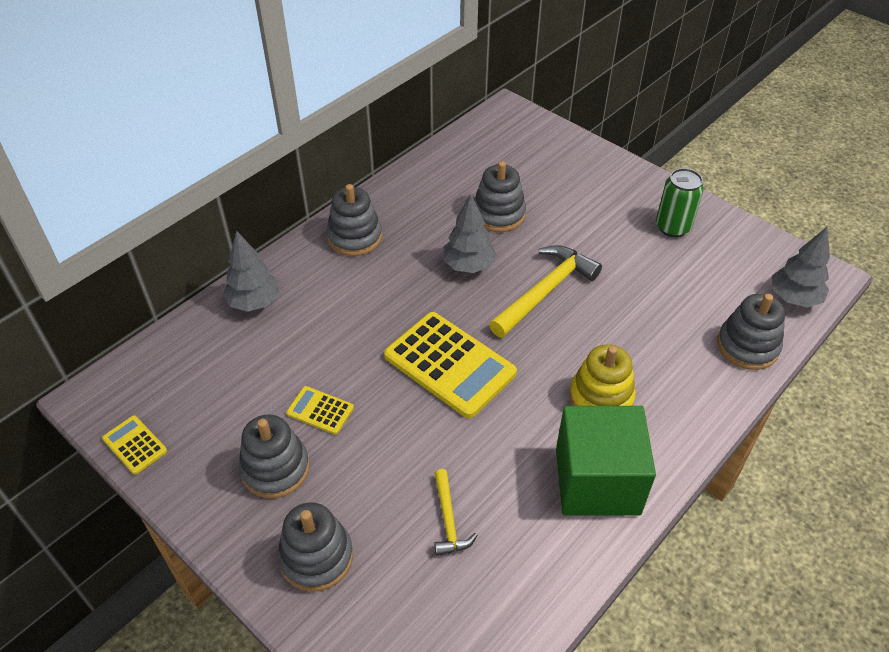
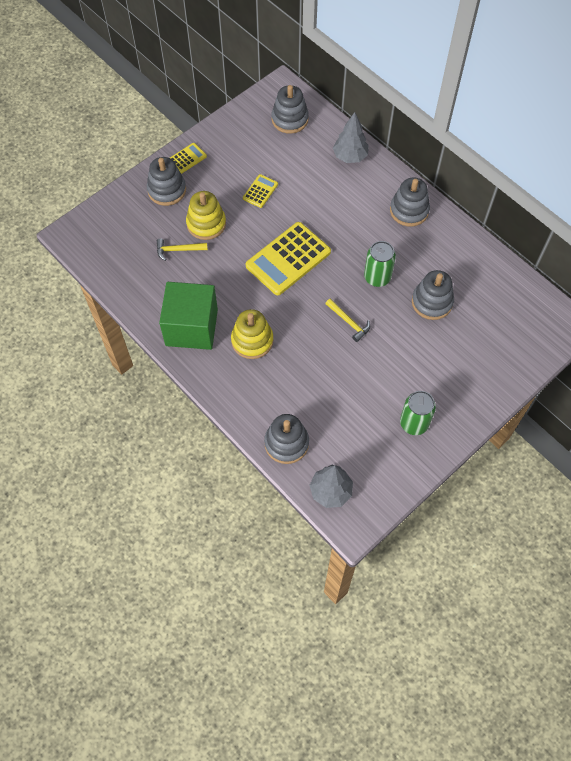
camera: 95 degrees right, 15 degrees up
(135, 445) = (247, 109): yellow calculator -> yellow calculator (187, 158)
(275, 469) = (223, 171): grey stacking toy -> grey stacking toy (290, 119)
(390, 483) = (206, 224): none -> yellow stacking toy
(468, 266) = (377, 277): grey tree -> green can
(545, 291) = (349, 322): yellow hammer -> yellow hammer, size x0.54

